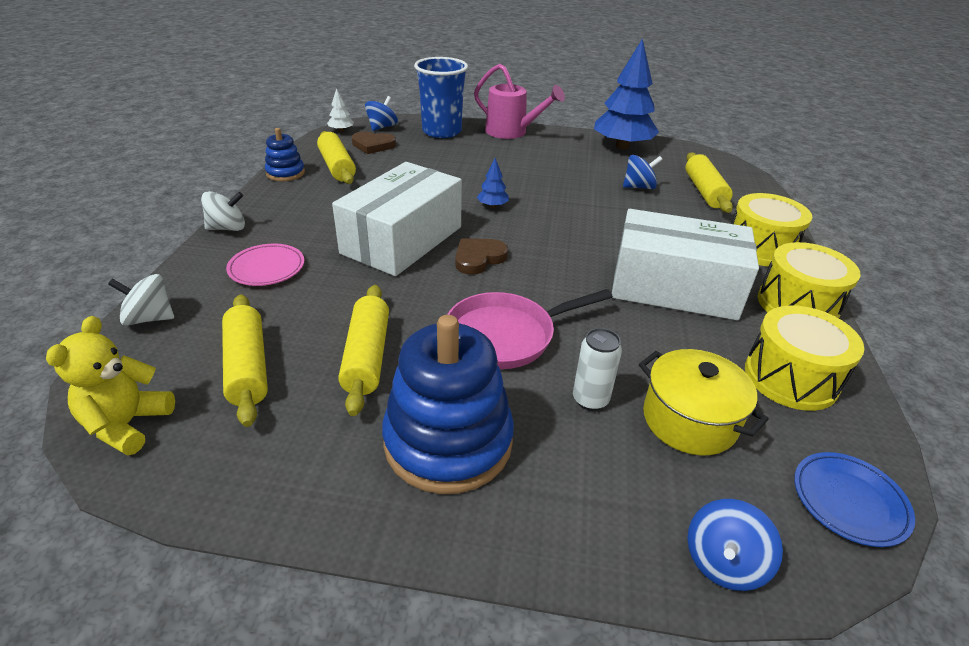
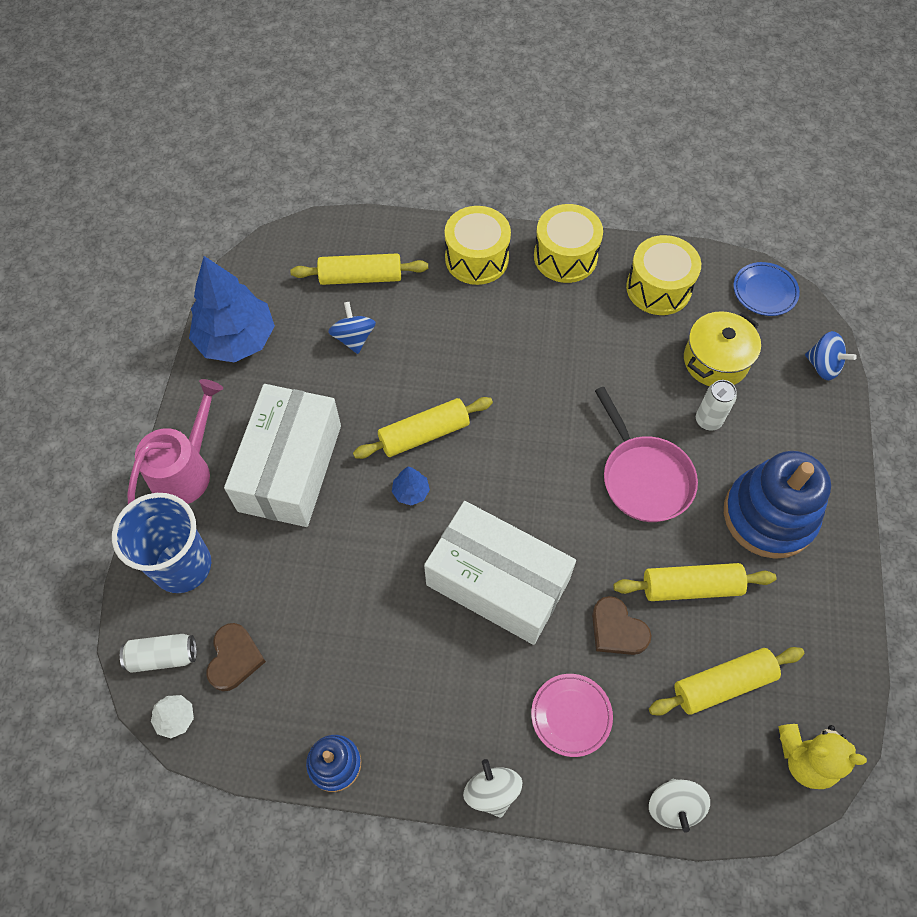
camera: 90 degrees left, 25 degrees up
(337, 167) = (311, 695): yellow rolling pin -> yellow rolling pin (424, 434)
(382, 127) = (163, 656): blue spinning top -> white can
(478, 258) = (525, 503): brown heart -> brown heart (617, 629)
(674, 287) = (553, 340): white box -> white box (290, 468)

